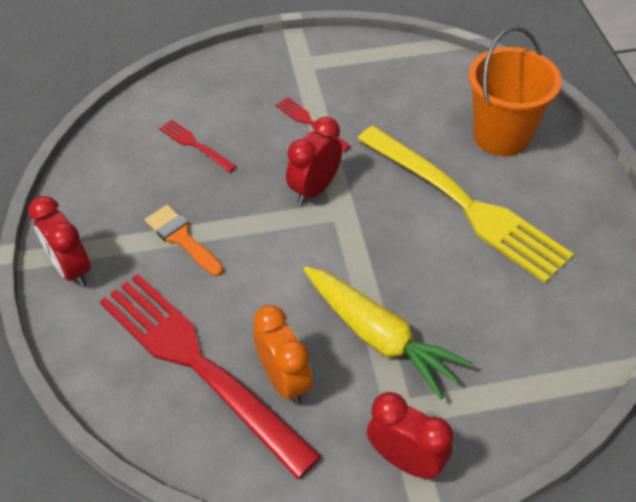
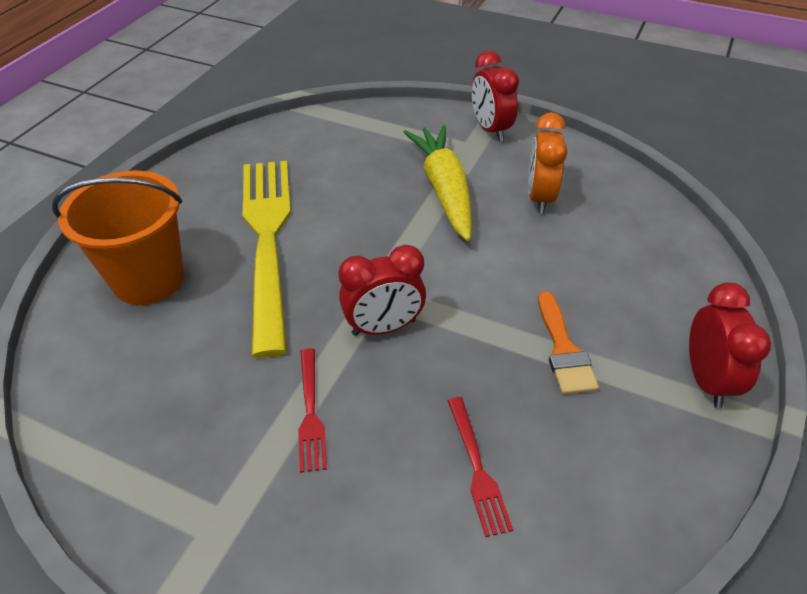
camera: 145 degrees left, 5 degrees down
(197, 364) = (606, 238): red fork -> none

